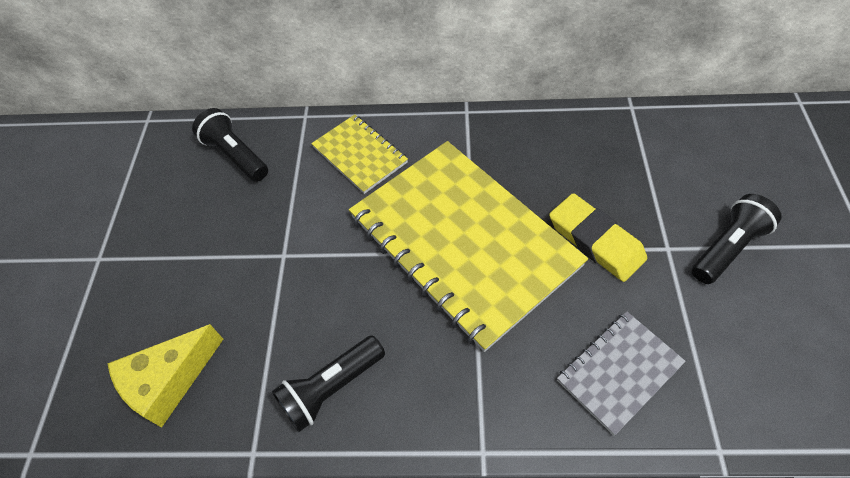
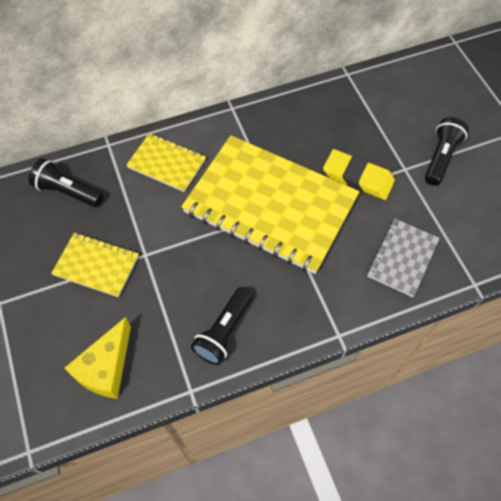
camera: 25 degrees left, 5 degrees up
(222, 250) = (96, 265): none -> yellow notebook

